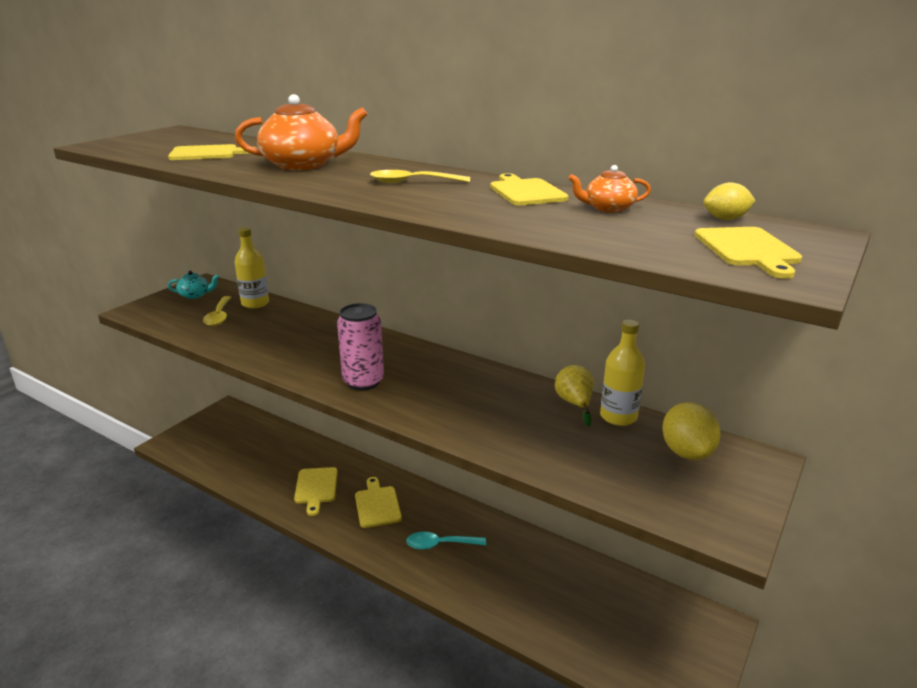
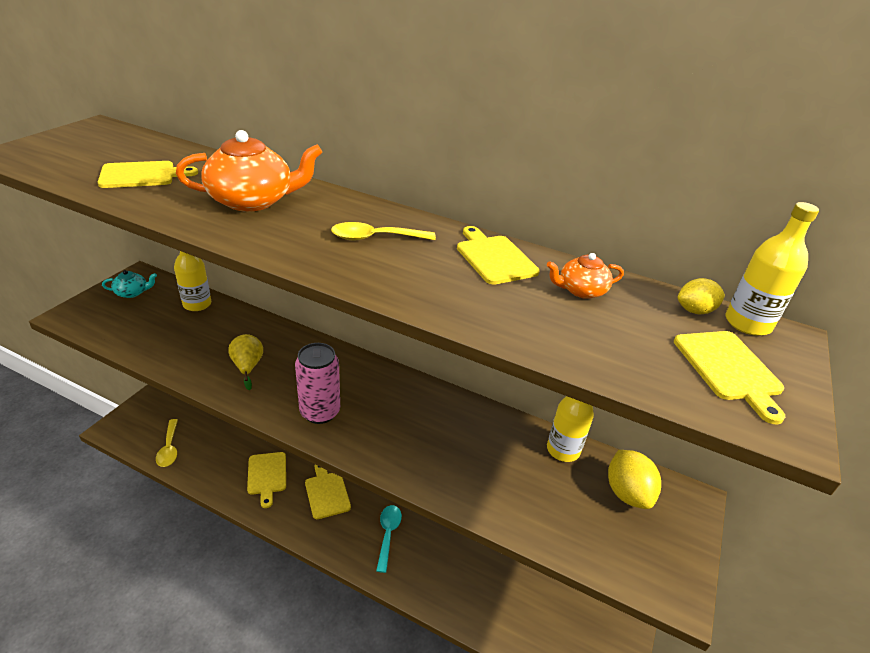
camera: 10 degrees left, 10 degrees up
(219, 316) = (161, 323): yellow spoon -> yellow spoon (169, 448)
(440, 544) = (388, 534): turquoise spoon -> turquoise spoon turned 105 degrees clockwise
(574, 404) = (522, 435): yellow pear -> yellow pear (247, 367)
(781, 226) = (747, 323): none -> yellow bottle

